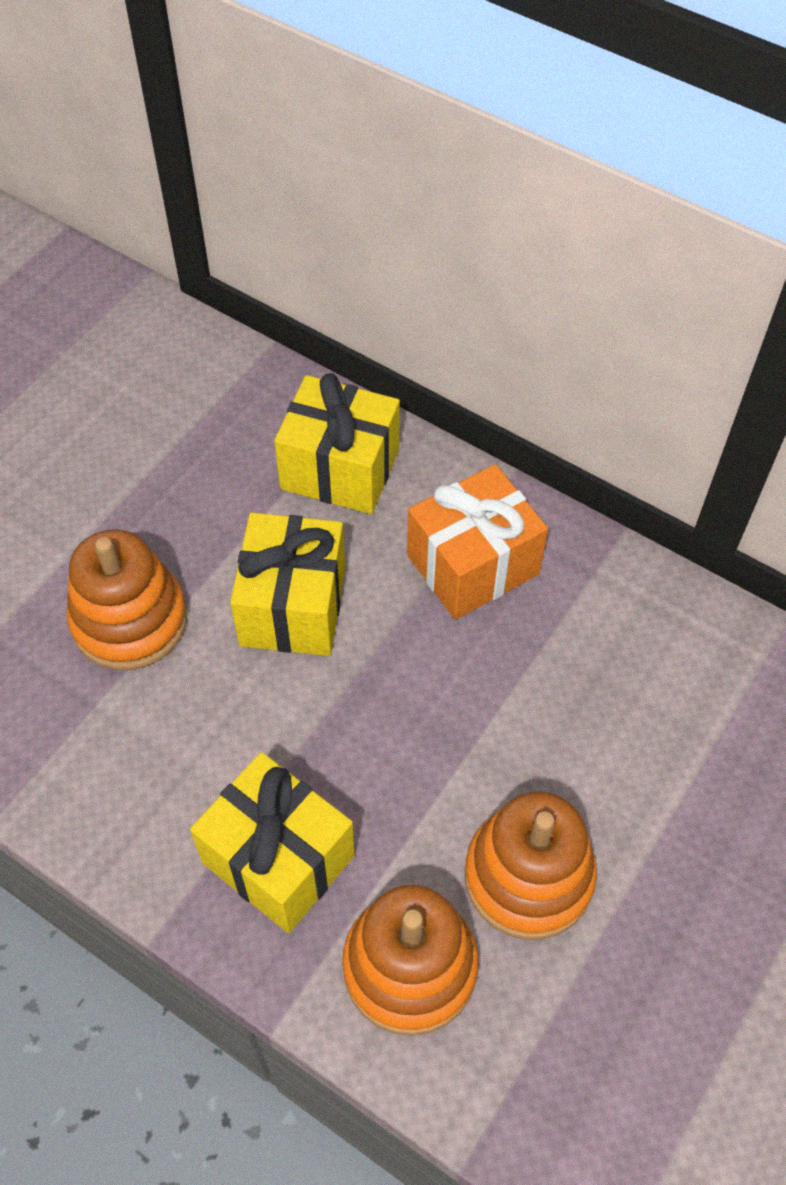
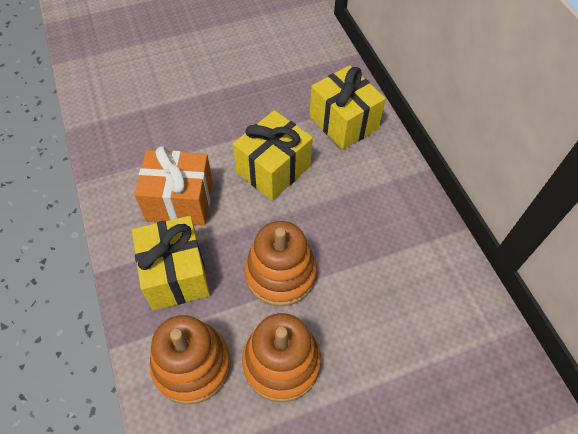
camera: 35 degrees right, 0 degrees up
(129, 620) = (200, 134): orange stacking toy -> orange stacking toy (280, 273)
(472, 564) = (372, 200): orange gift -> orange gift (180, 201)

